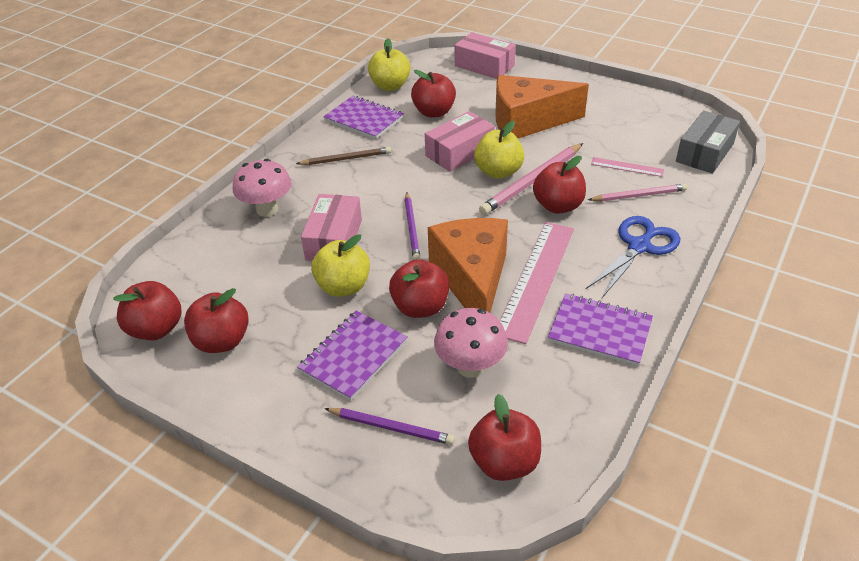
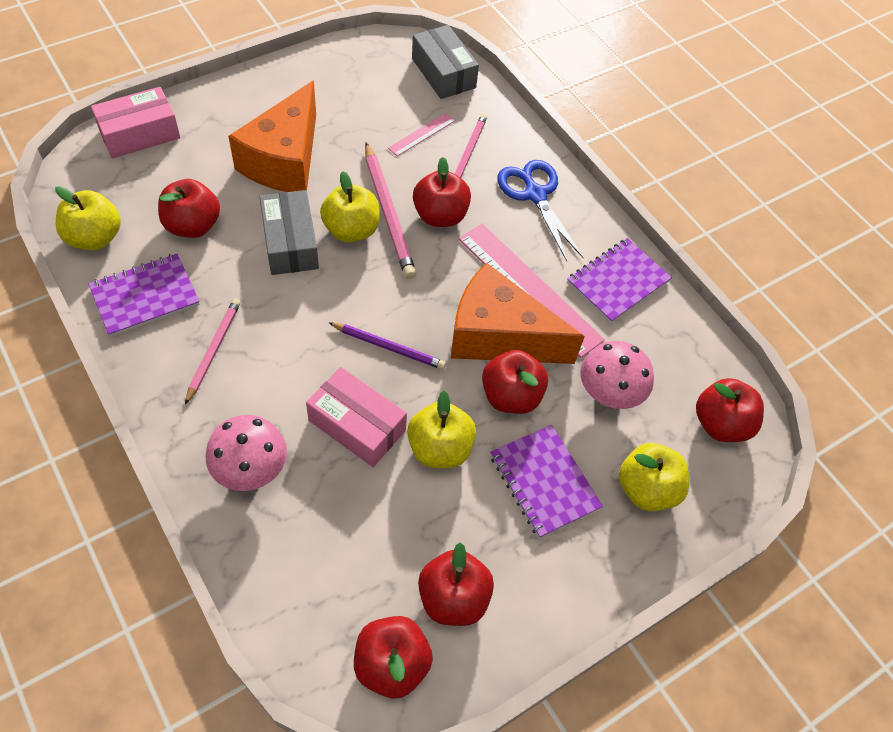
camera: 70 degrees left, 15 degrees up
(346, 159) = (213, 350): brown pencil -> pink pencil
(391, 427) = (646, 489): purple pencil -> yellow apple
(459, 152) = (290, 243): pink box -> grey box

